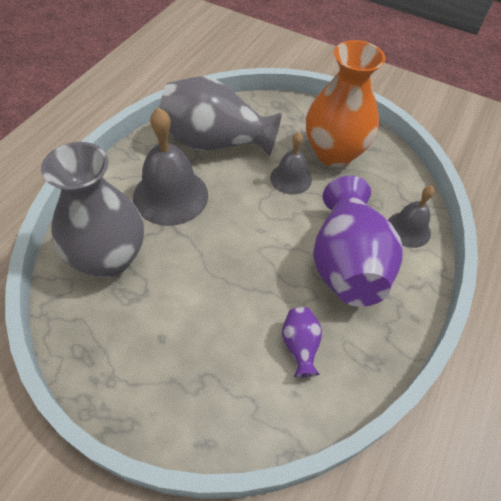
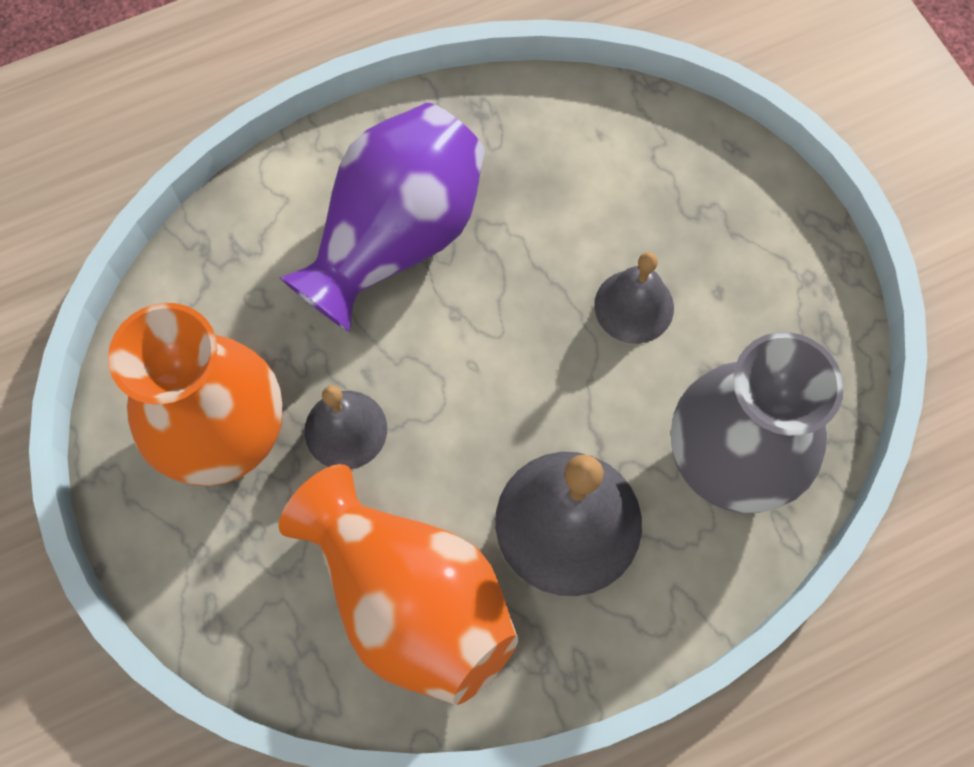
camera: 140 degrees left, 15 degrees up
(215, 142) = (409, 599): grey vase -> orange vase
(300, 346) = (553, 177): purple vase -> none
(408, 229) = (257, 229): grey bell -> grey bell (634, 306)

